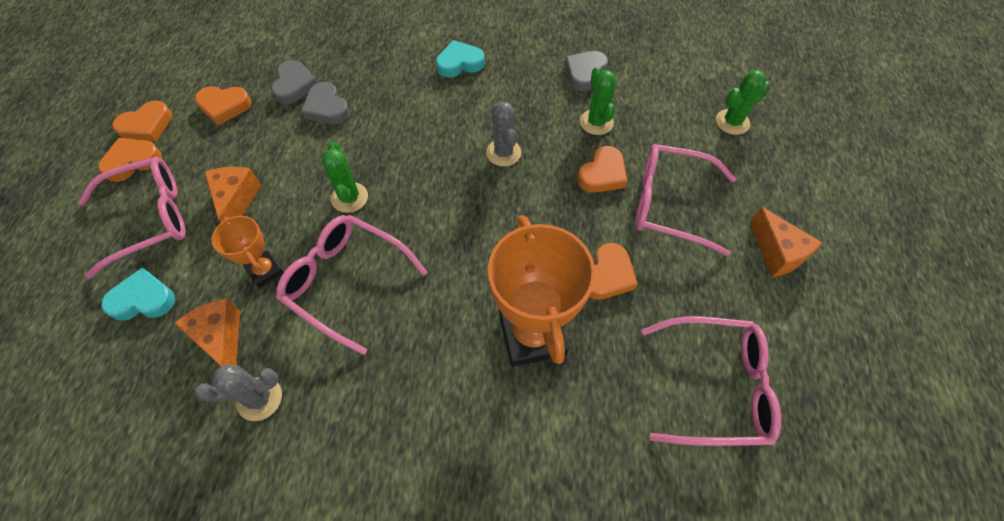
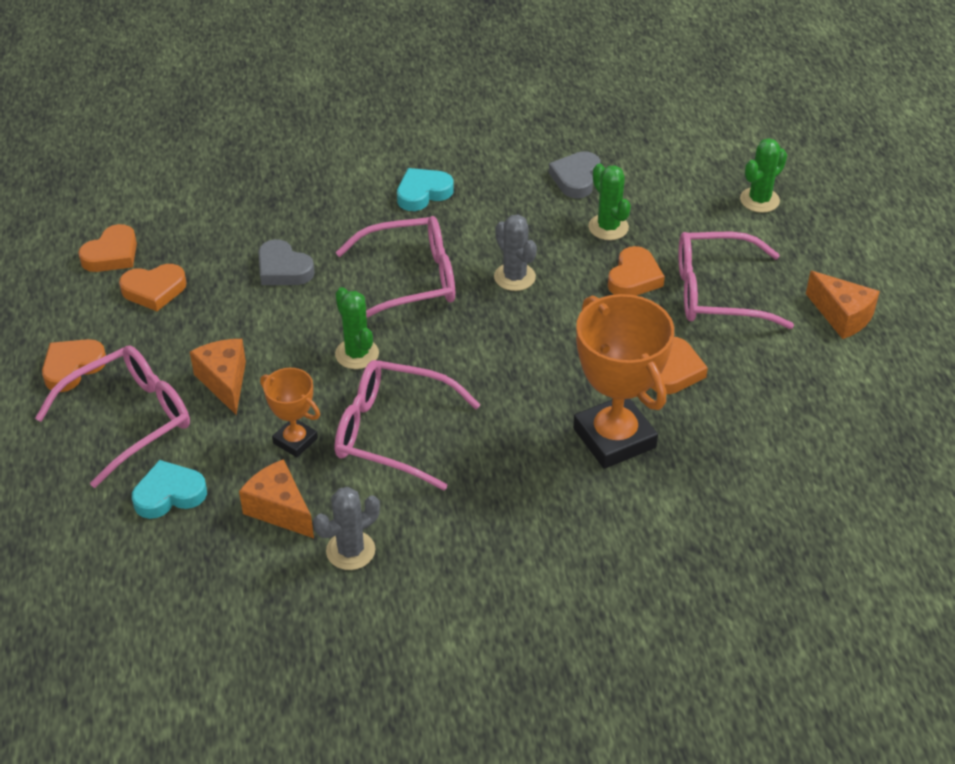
camera: 15 degrees left, 15 degrees down
(147, 126) = (67, 328): orange heart -> orange heart (112, 254)
(294, 86) = (230, 252): grey heart -> none
(714, 386) = (812, 442): pink glasses -> pink glasses (409, 280)

